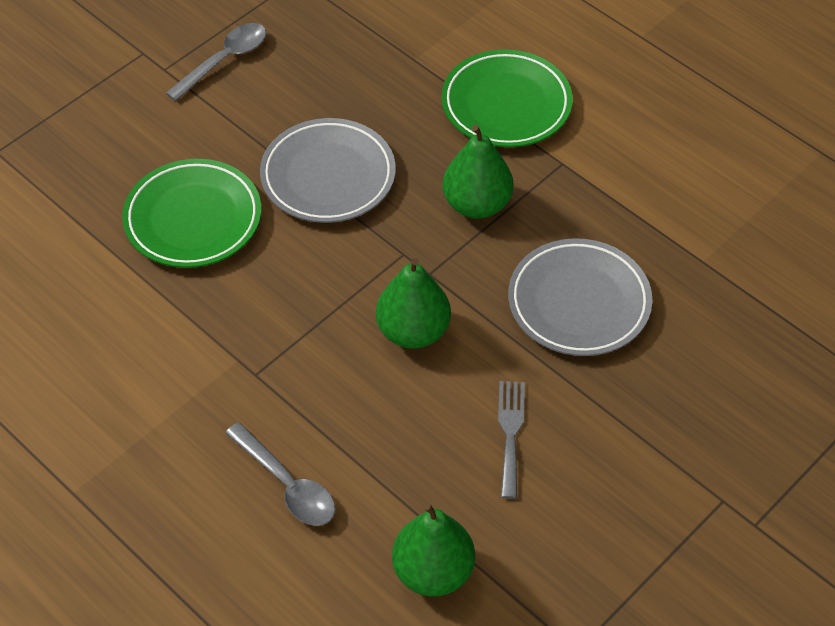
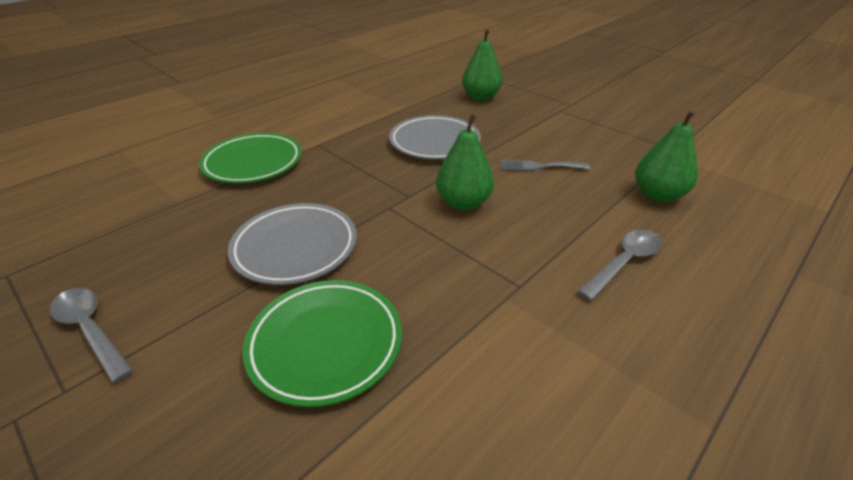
camera: 90 degrees left, 15 degrees down
(477, 204) = (346, 176): green pear -> green pear (480, 97)

